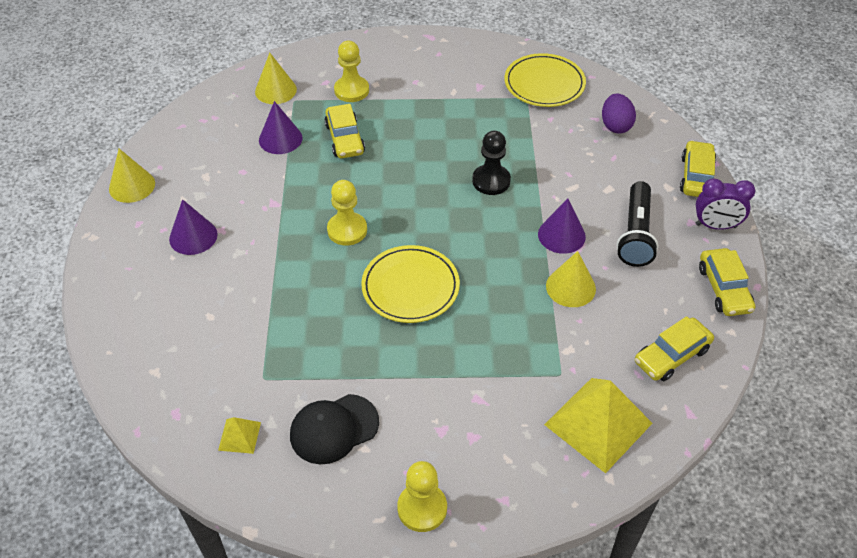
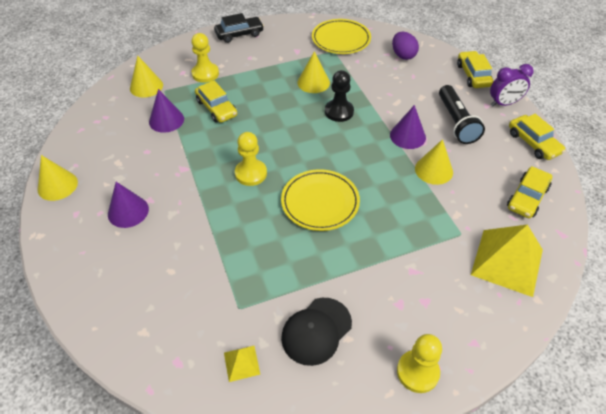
camera: 20 degrees left, 0 degrees up
(417, 47) = (239, 34): none -> black car
(478, 134) = (313, 82): none -> yellow cone

